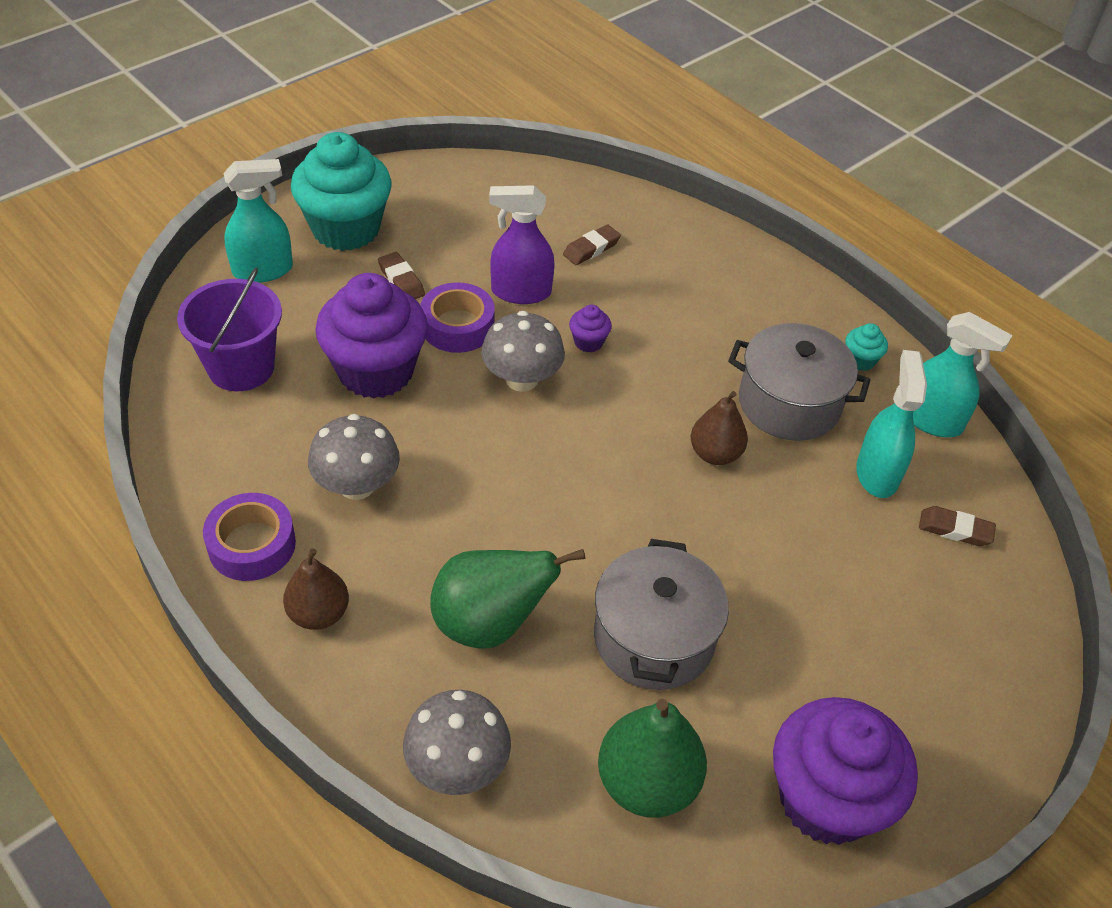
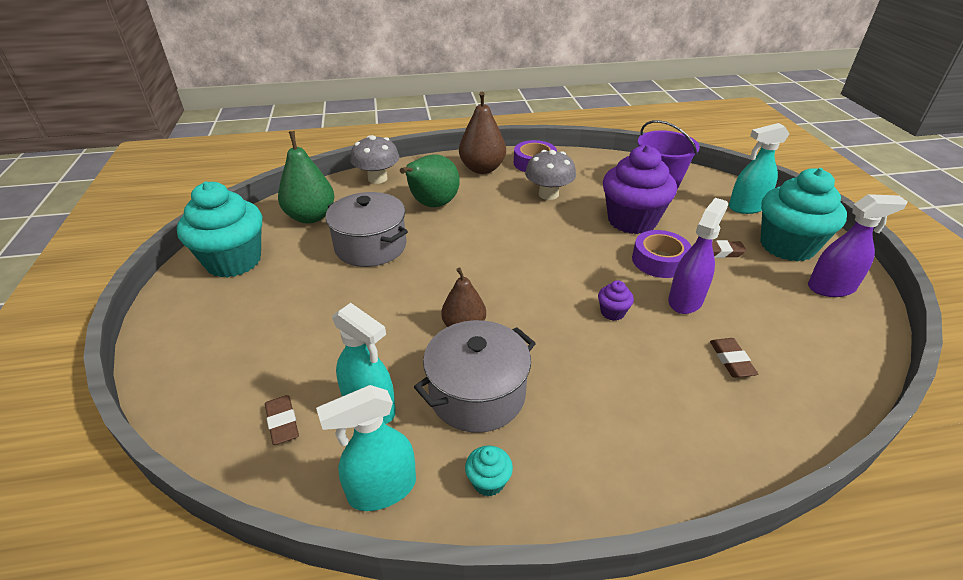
camera: 125 degrees right, 10 degrees down
(263, 270) = (746, 207): turquoise spray bottle -> turquoise spray bottle turned 60 degrees clockwise
(319, 614) = (482, 169): brown pear -> brown pear, size x1.53
(413, 194) = (831, 287): none -> purple spray bottle
(522, 379) = (592, 270): grey mushroom -> none
(826, 799) = (233, 261): purple cupcake -> turquoise cupcake
(955, 530) = (282, 422): brown eraser -> brown eraser turned 75 degrees counterclockwise

